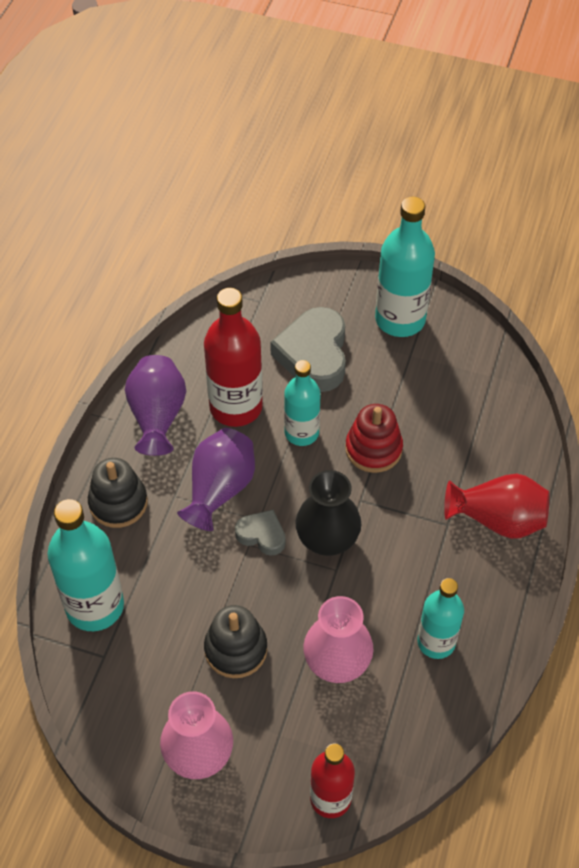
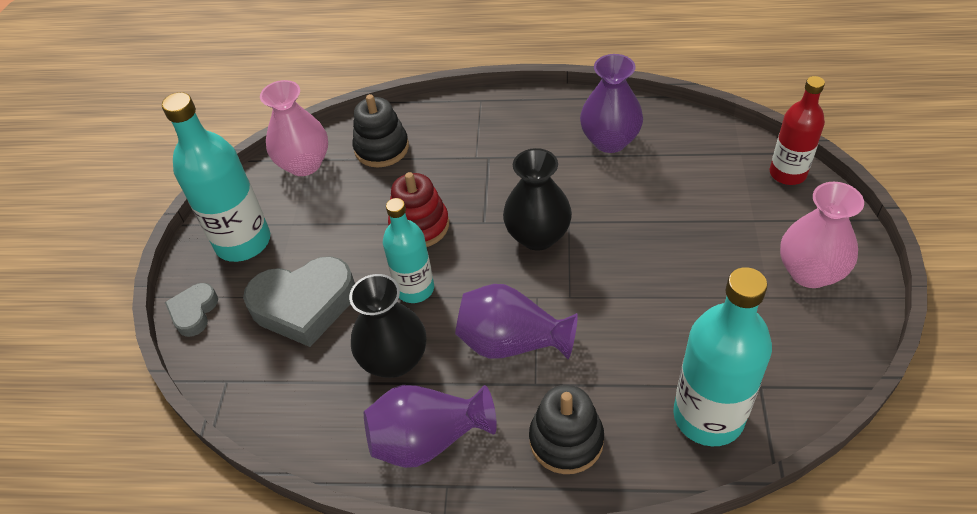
camera: 100 degrees left, 5 degrees down
(236, 407) = (394, 359): red bottle -> black vase
(236, 649) = (690, 274): black stacking toy -> black stacking toy (381, 148)
(262, 535) = (554, 289): grey heart -> grey heart (194, 312)
(337, 662) = (663, 198): pink vase -> pink vase (304, 164)
(436, 642) = (610, 141): turquoise bottle -> purple vase
(497, 519) = (471, 127): red vase -> none

